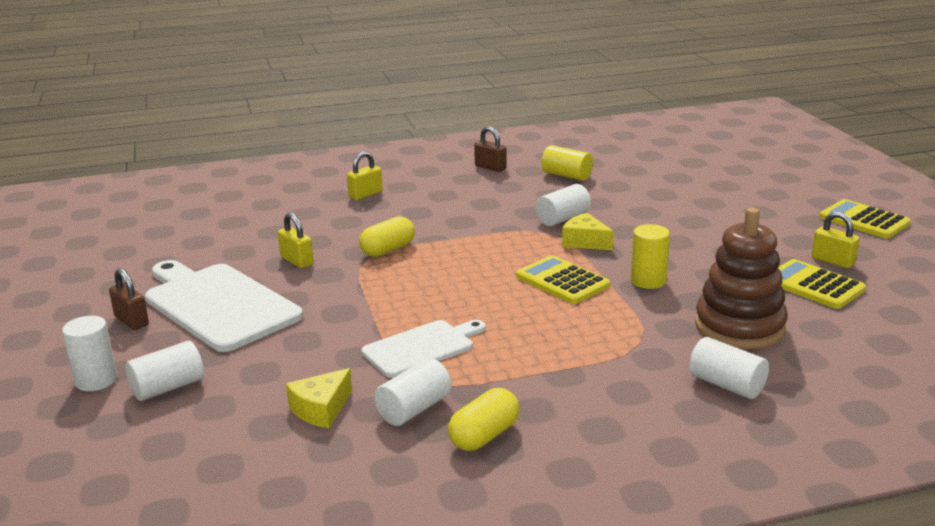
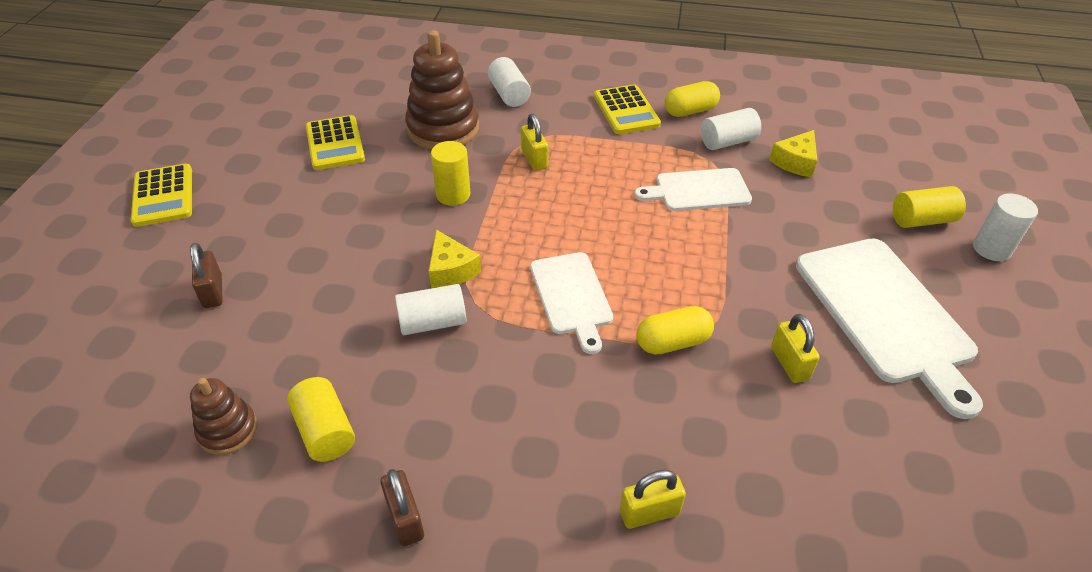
camera: 155 degrees left, 20 degrees up
(131, 321) = (981, 321): brown padlock -> brown padlock (213, 291)
(168, 387) = (922, 220): white cylinder -> yellow cylinder
(321, 409) = (795, 162): yellow cheese -> yellow cheese turned 150 degrees clockwise
(480, 252) = (571, 296): none -> white cutting board
(562, 281) = (526, 222): yellow calculator -> yellow calculator (626, 110)
(617, 165) = (228, 430): none -> brown stacking toy
(833, 261) = (278, 160): yellow padlock -> yellow padlock (534, 159)

